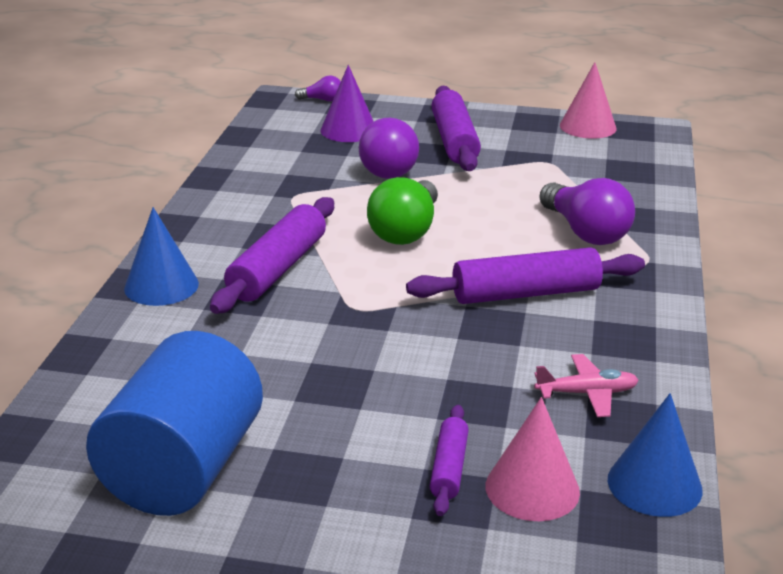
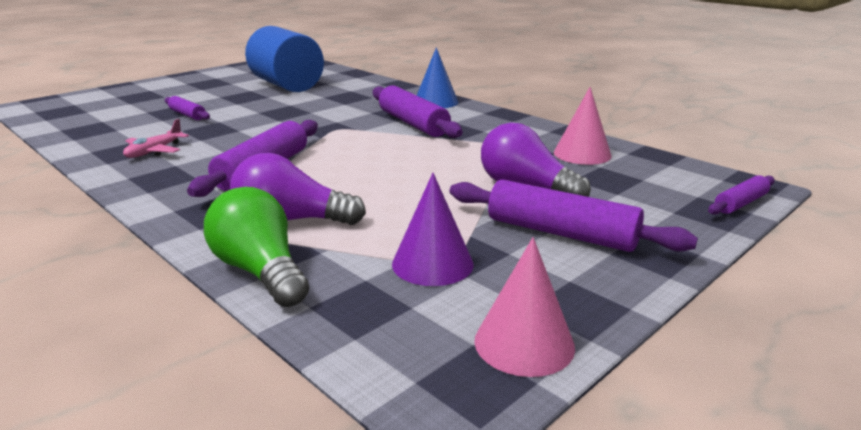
camera: 125 degrees right, 5 degrees down
(322, 100) = (740, 203): purple light bulb -> purple rolling pin
(348, 130) = (636, 194): purple cone -> purple cone (432, 264)
(406, 231) = (404, 162): green light bulb -> green light bulb (260, 272)
(532, 488) = (140, 123): pink cone -> pink cone (582, 154)
(654, 484) = (79, 141): blue cone -> none

